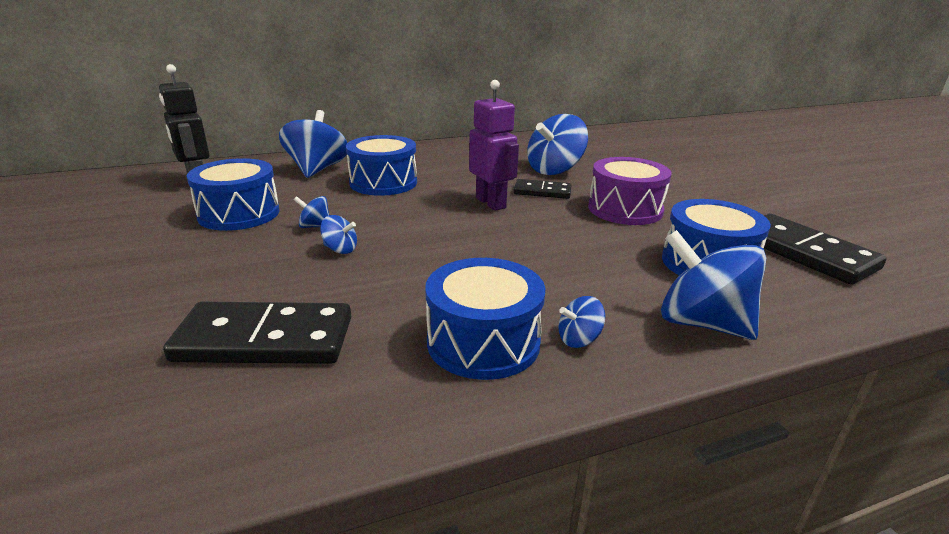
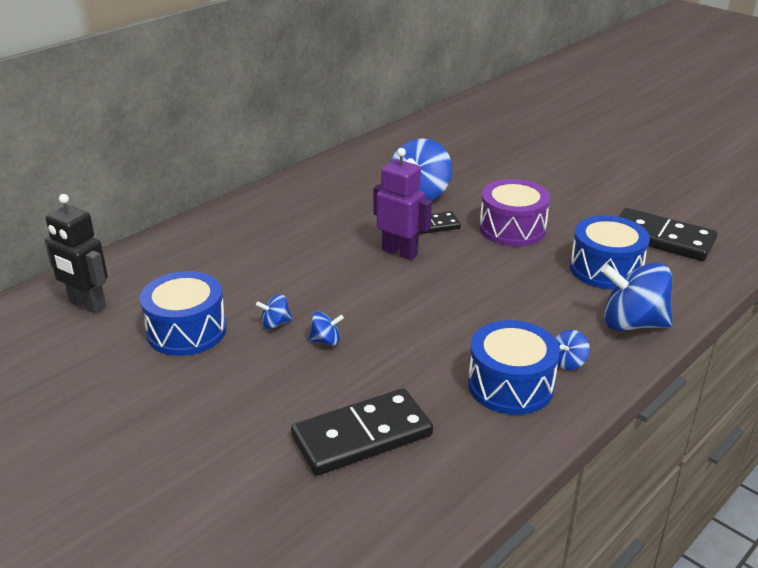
camera: 25 degrees left, 5 degrees up
(317, 170) = (194, 254): blue spinning top -> none
(383, 183) = (279, 253): blue drum -> none

